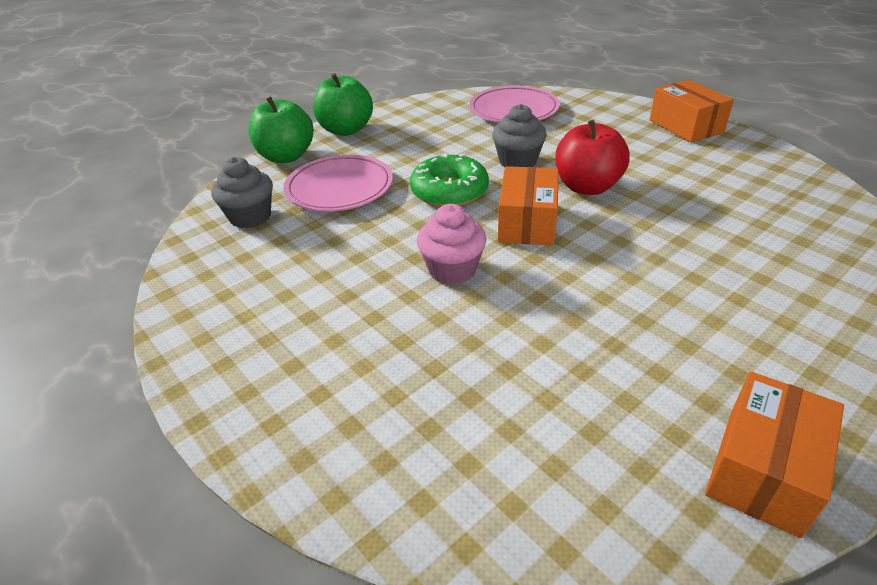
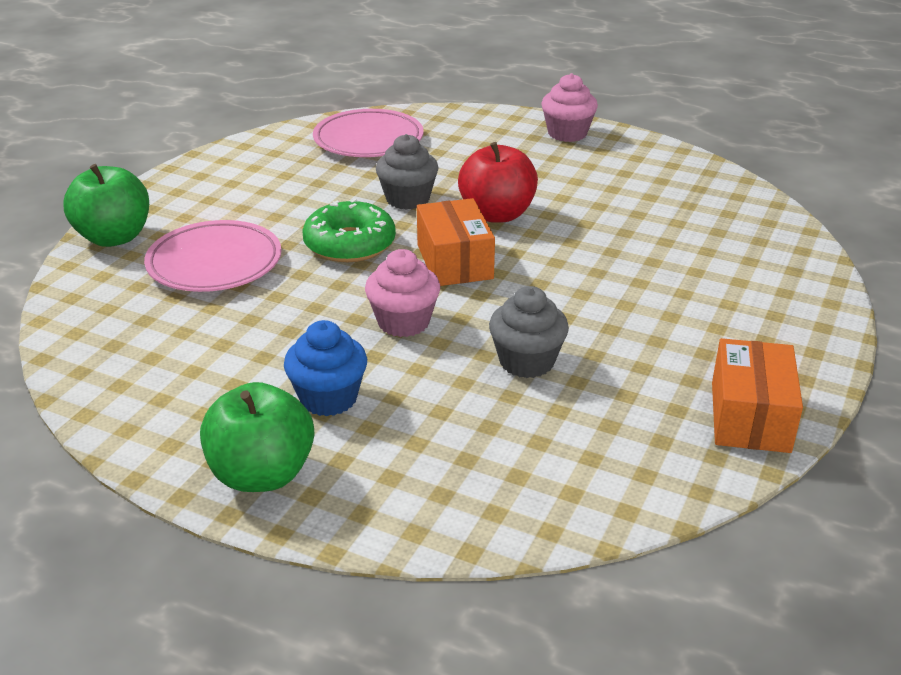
camera: 25 degrees left, 5 degrees down
(250, 217) = (124, 314): grey cupcake -> grey cupcake (526, 362)
(346, 130) = (170, 193): green apple -> green apple (262, 474)
(347, 327) = (328, 398): none -> blue cupcake
(685, 126) = (567, 133): orange box -> pink cupcake

